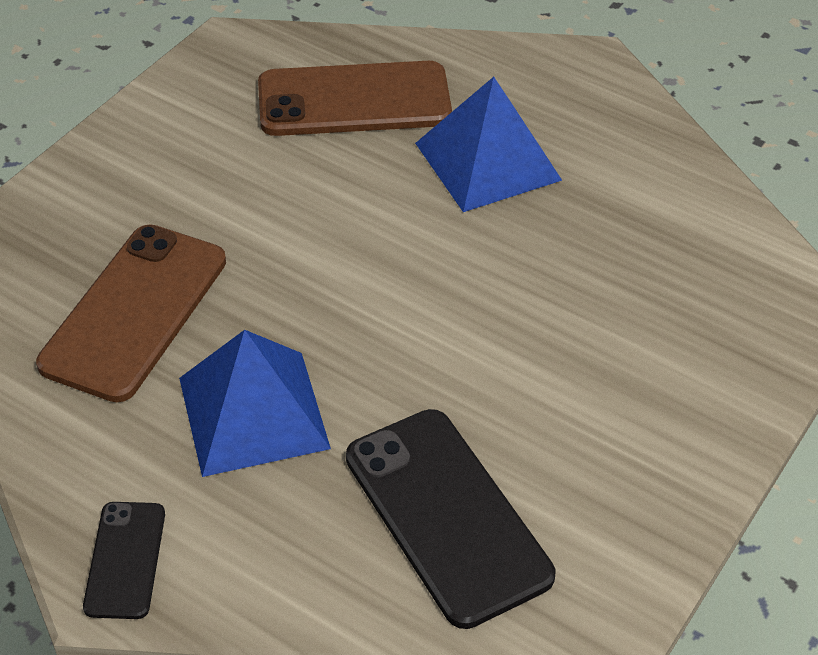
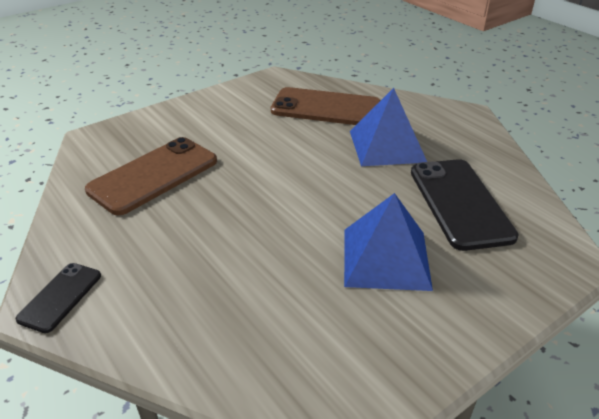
camera: 20 degrees right, 10 degrees down
(253, 413) = (184, 237): blue pyramid -> blue pyramid (385, 258)
(447, 516) = (267, 324): black phone -> black phone (459, 203)

